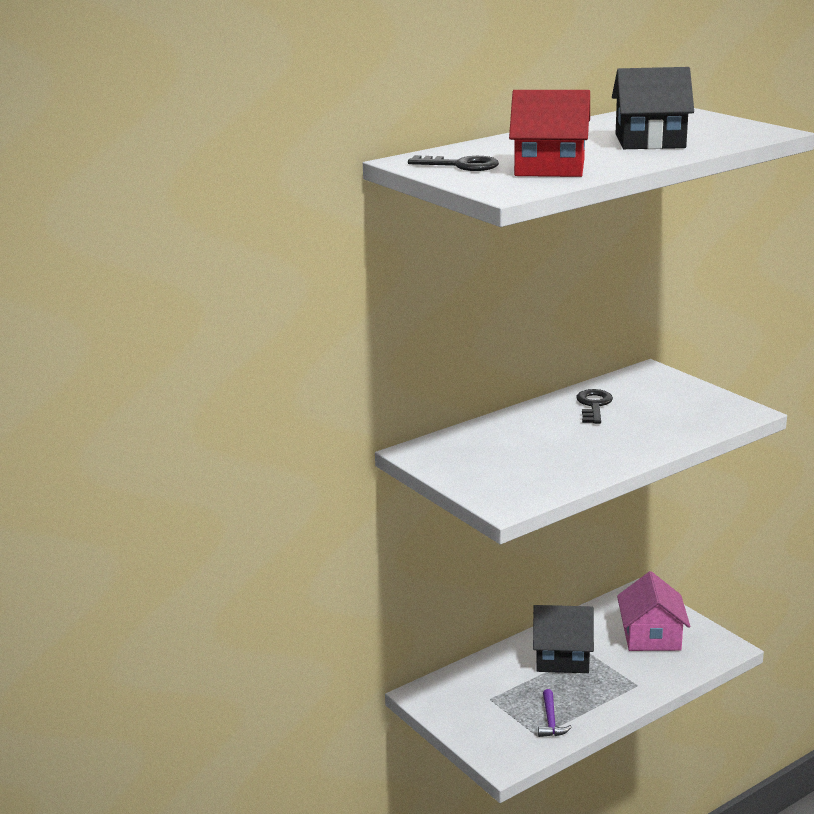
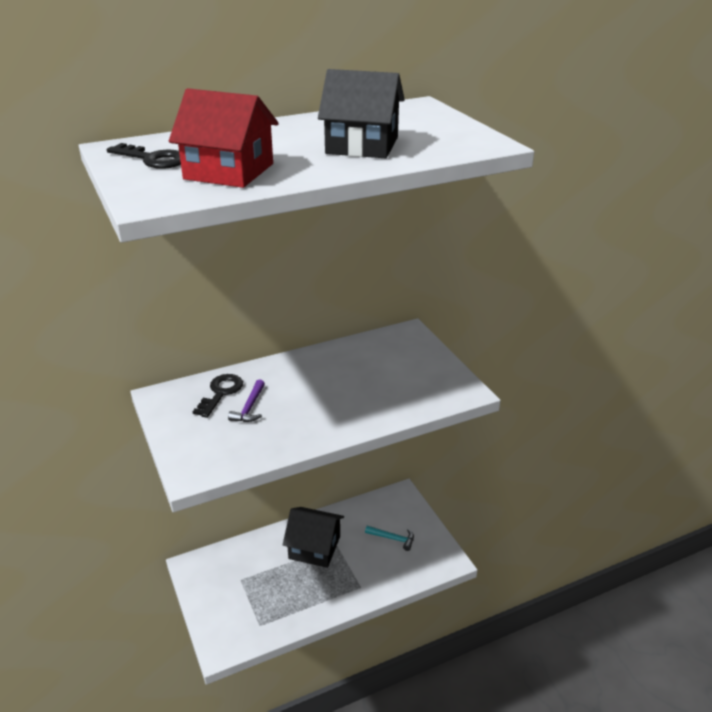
camera: 10 degrees right, 10 degrees up
(551, 721) = (276, 611): purple hammer -> purple hammer (249, 408)
(594, 405) = (339, 364): black key -> black key (221, 393)
(651, 636) = (393, 538): pink house -> turquoise hammer

